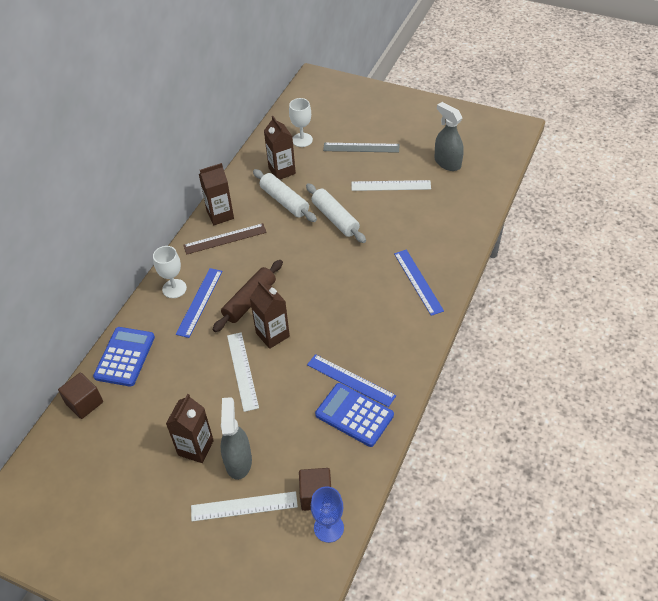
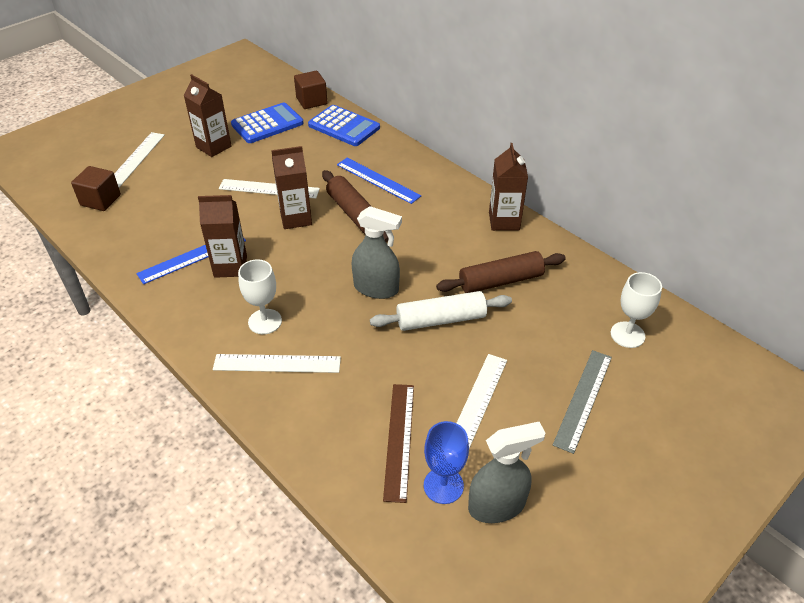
camera: 110 degrees right, 5 degrees down
(174, 288) = (408, 168): white goblet -> white goblet (265, 321)
(225, 239) = (460, 216): brown ruler -> brown ruler (399, 440)
(238, 461) = (178, 166): grey spray bottle -> grey spray bottle (376, 288)
(282, 171) = (564, 294): brown carton -> brown carton (230, 266)
(284, 201) = (500, 281): white rolling pin -> brown rolling pin
(328, 528) = (66, 199): blue goblet -> blue goblet (443, 485)
(354, 415) = (152, 247): blue calculator -> blue calculator (267, 124)
(418, 281) = (277, 364): blue ruler -> white ruler

